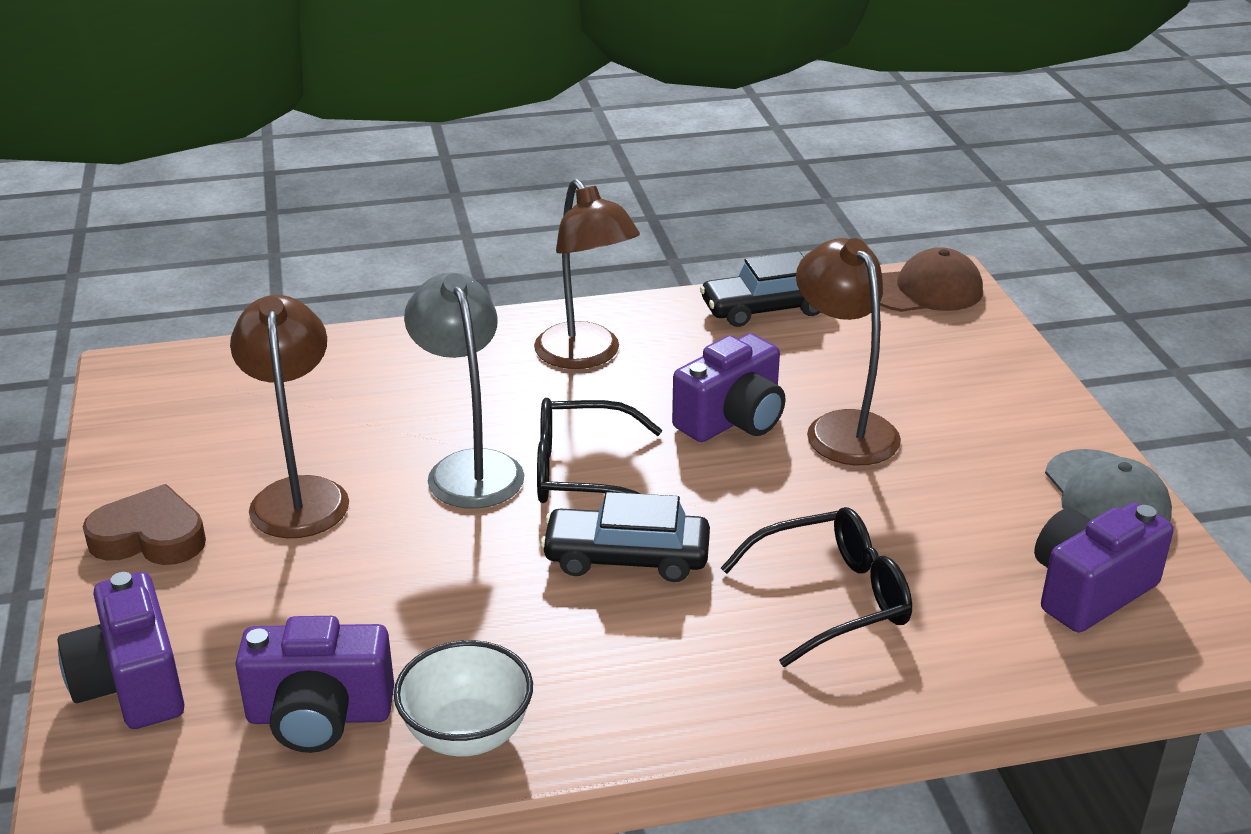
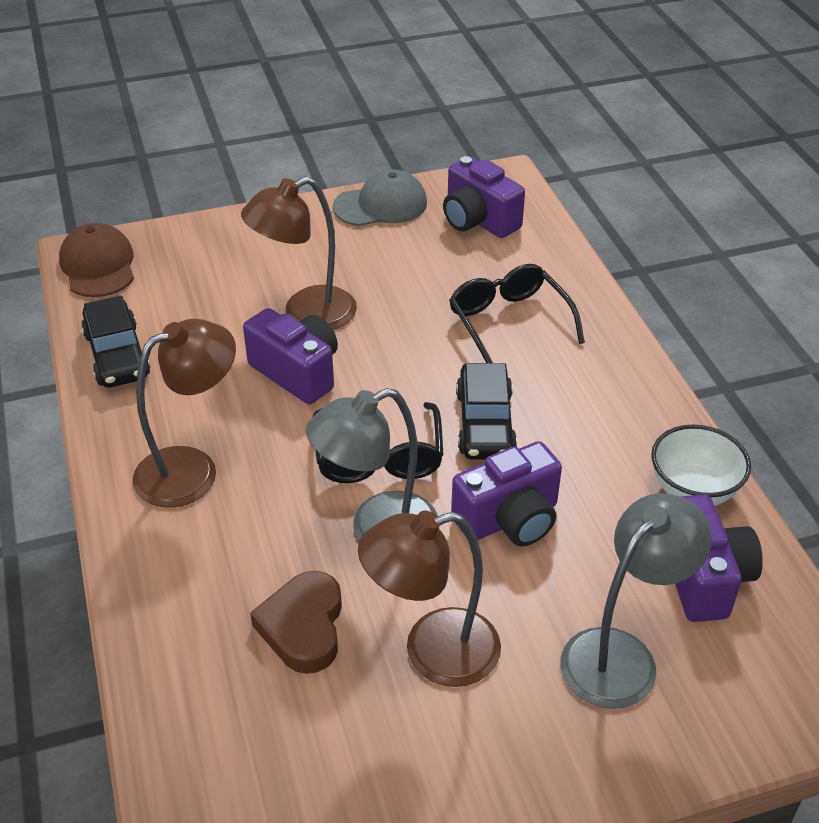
camera: 95 degrees left, 10 degrees up
(132, 684) = (710, 714): purple camera -> purple camera (509, 519)
(150, 537) = (516, 763): brown heart -> brown heart (303, 627)
(239, 626) = (621, 654): none -> grey lamp

